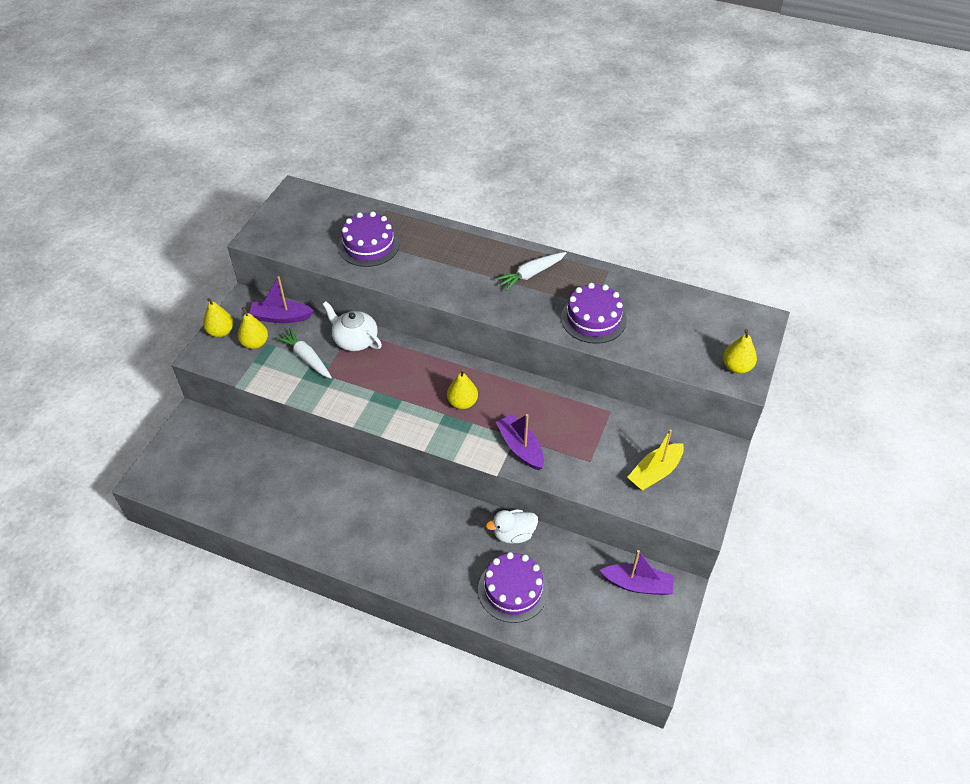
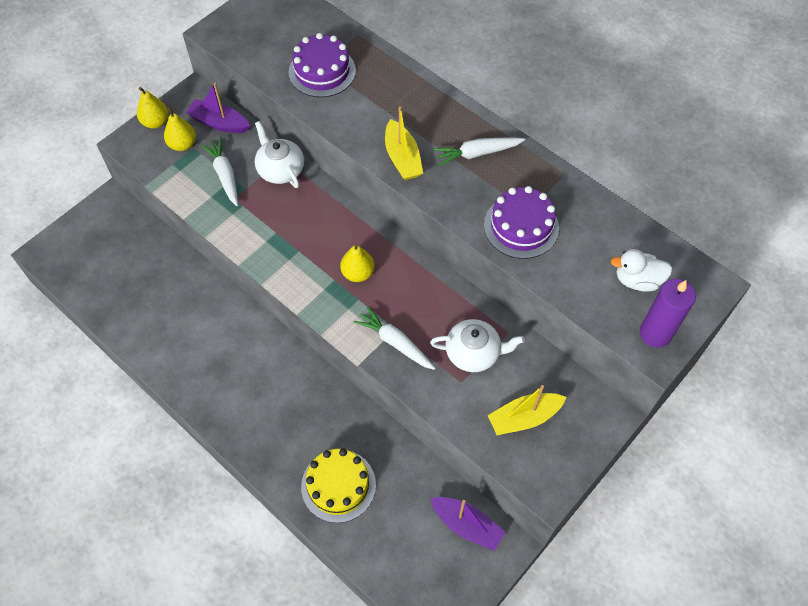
camera: 20 degrees right, 10 degrees up
(470, 293) = (402, 158): none -> yellow boat
(513, 534) = (364, 426): white duck -> white duck (637, 280)
(513, 589) = (338, 485): purple cake -> yellow cake
(520, 447) = (395, 342): purple boat -> white carrot
(590, 435) = (473, 353): none -> white teapot
(736, 367) = (655, 333): yellow pear -> purple candle

